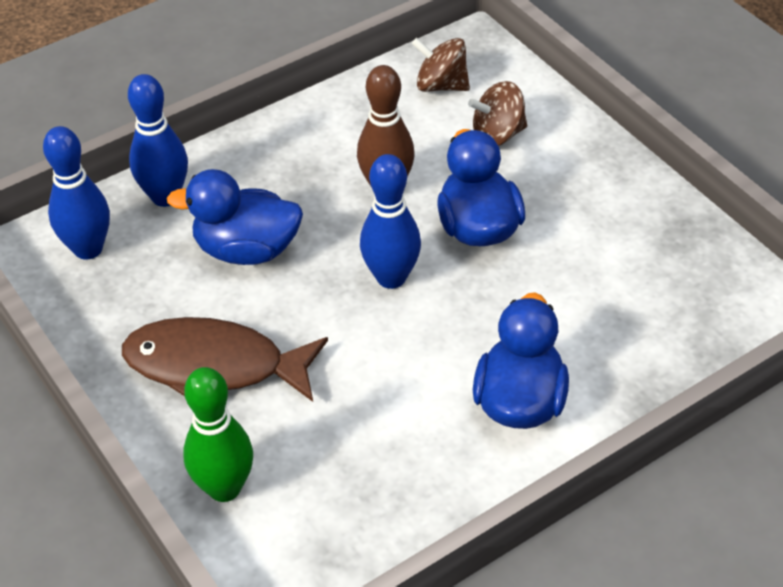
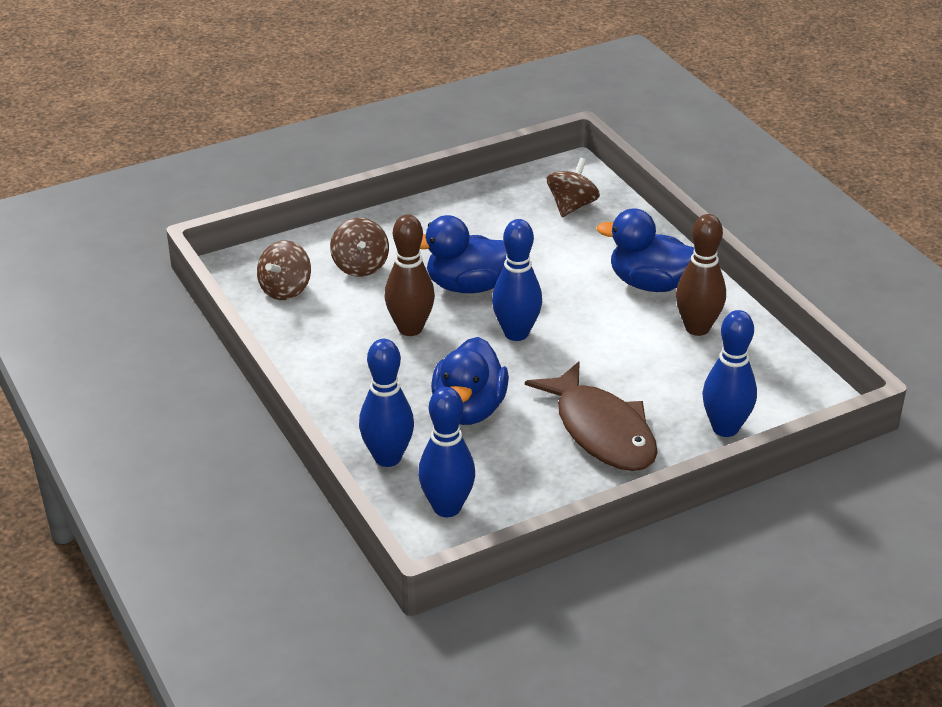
camera: 85 degrees left, 10 degrees down
(214, 367) = (601, 431): brown fish -> brown fish turned 45 degrees counterclockwise
(224, 488) = (725, 428): green bowling pin -> blue bowling pin
(429, 455) = (697, 328): none -> brown bowling pin
(683, 310) = (572, 206): none -> brown spinning top

